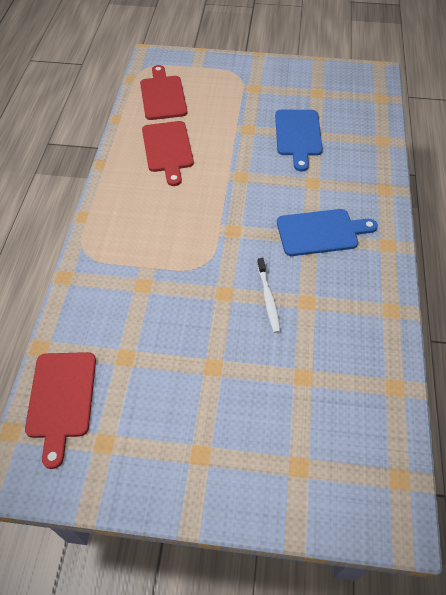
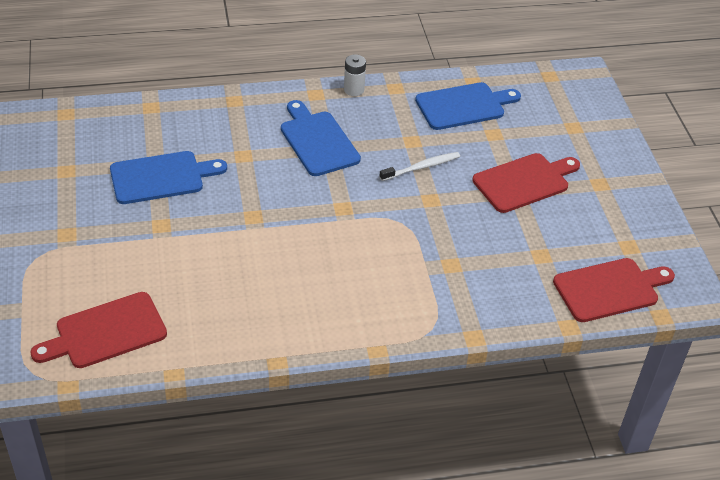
camera: 110 degrees left, 10 degrees down
(168, 149) = (225, 297): red cutting board -> red cutting board (524, 182)
(353, 363) = (464, 106): none -> blue cutting board
(391, 275) = (354, 90): none -> white battery

